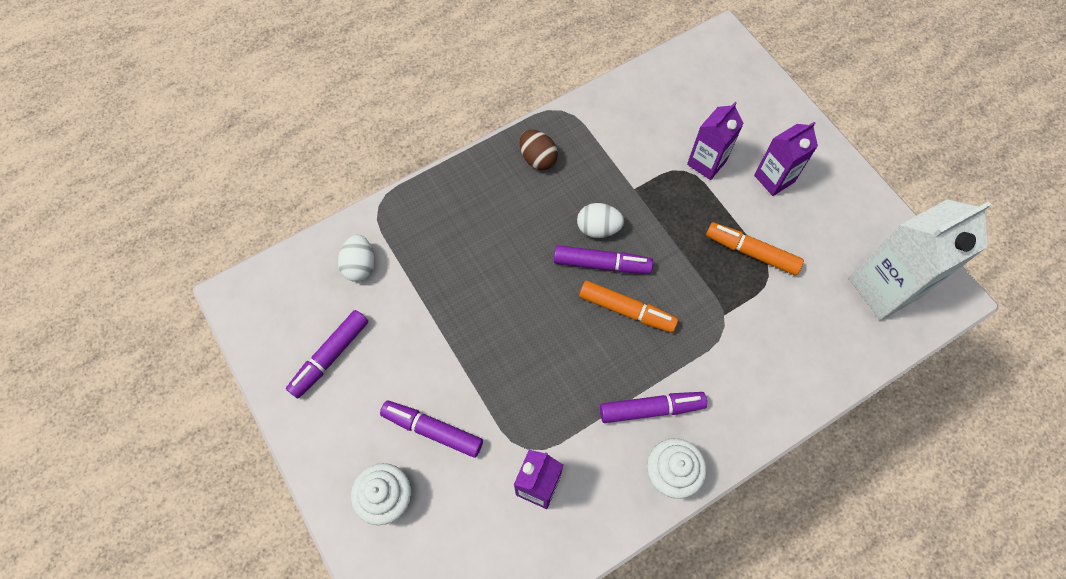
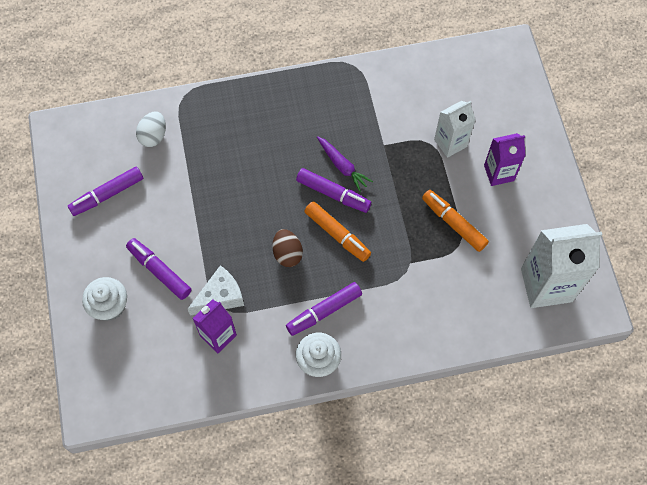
camera: 20 degrees right, 0 degrees up
(520, 435) = (220, 296): none -> white cheese
(538, 158) = (319, 97): brown egg -> brown egg (287, 253)
(598, 228) = (342, 166): white egg -> purple carrot
(651, 409) = (324, 311): purple marker -> purple marker turned 135 degrees clockwise
(706, 162) = (450, 143): purple carton -> white carton

